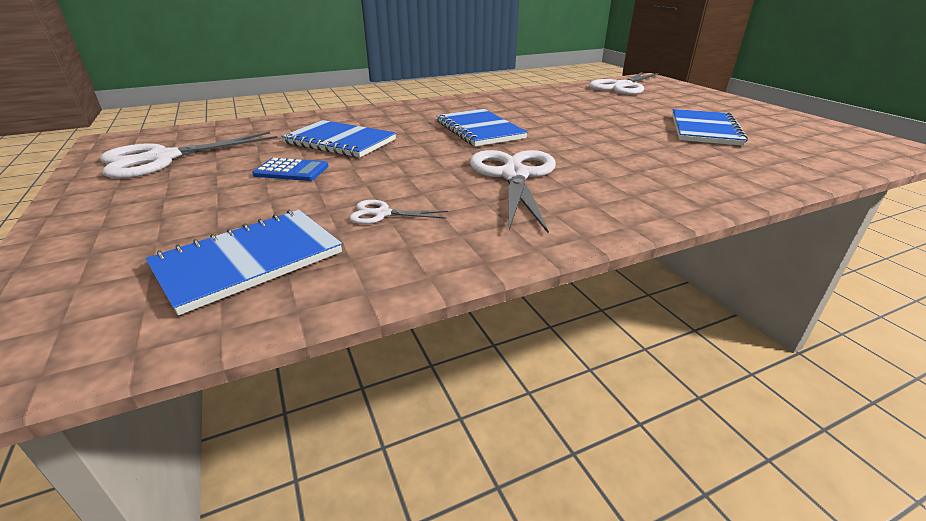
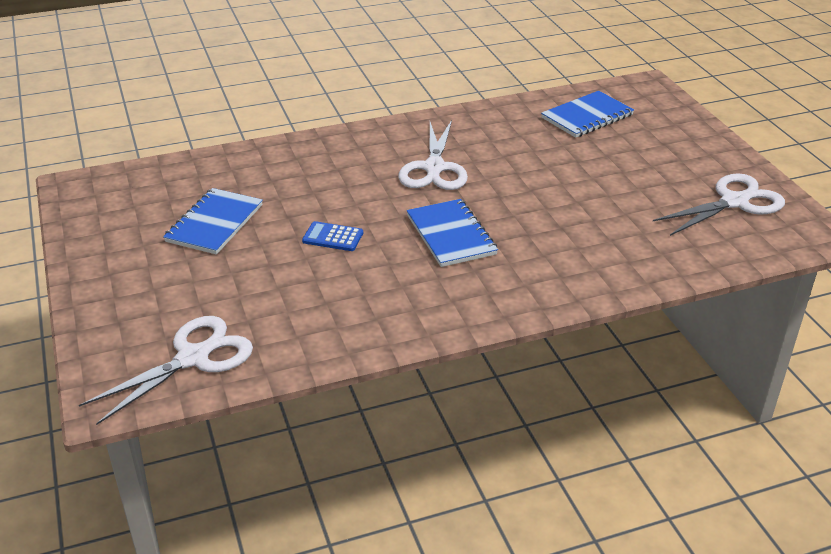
camera: 175 degrees left, 5 degrees up
(291, 171) = (610, 182): blue calculator -> blue calculator (333, 237)
(340, 141) = (590, 221): blue notebook -> none
(382, 214) = (526, 140): white scissors -> none

